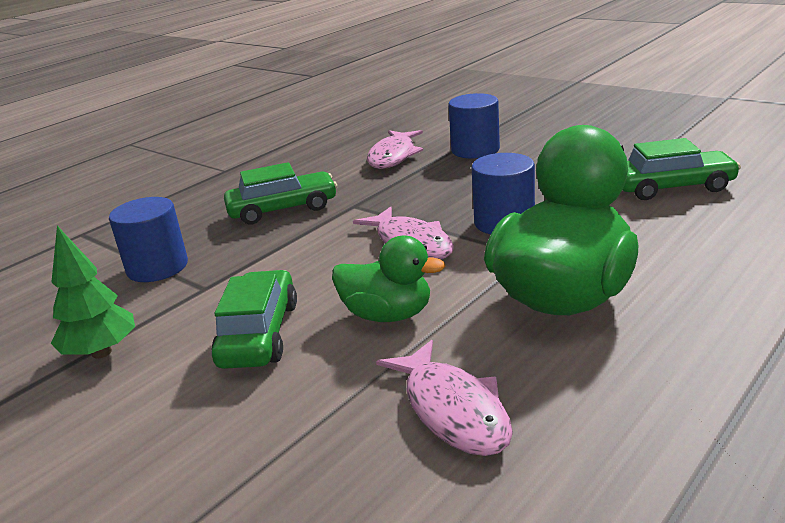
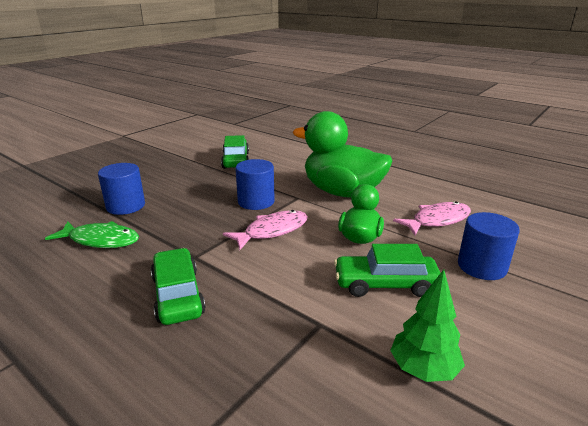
camera: 95 degrees left, 0 degrees up
(157, 267) = (274, 367): blue cylinder -> blue cylinder (481, 266)
(393, 156) = (100, 240): pink fish -> green fish

